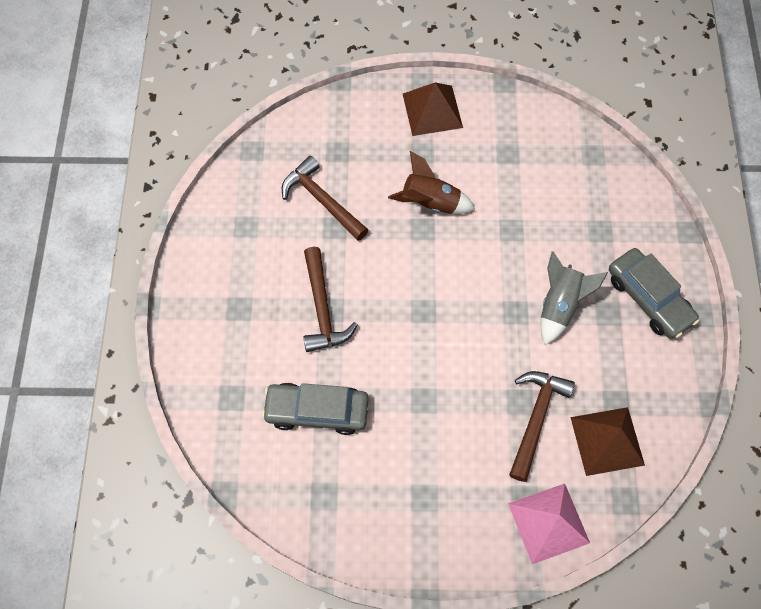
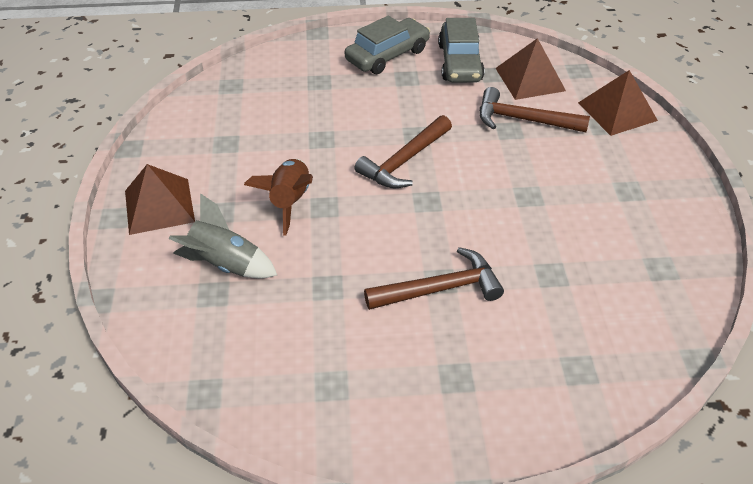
camera: 95 degrees left, 20 degrees down
(317, 411) = (568, 282): grey car -> grey car (460, 62)
(322, 200) = (288, 302): brown hammer -> brown hammer (404, 161)
(548, 523) = (617, 111): pink pyramid -> brown pyramid
(559, 305) = (403, 106): grey rocket -> grey rocket (225, 264)

